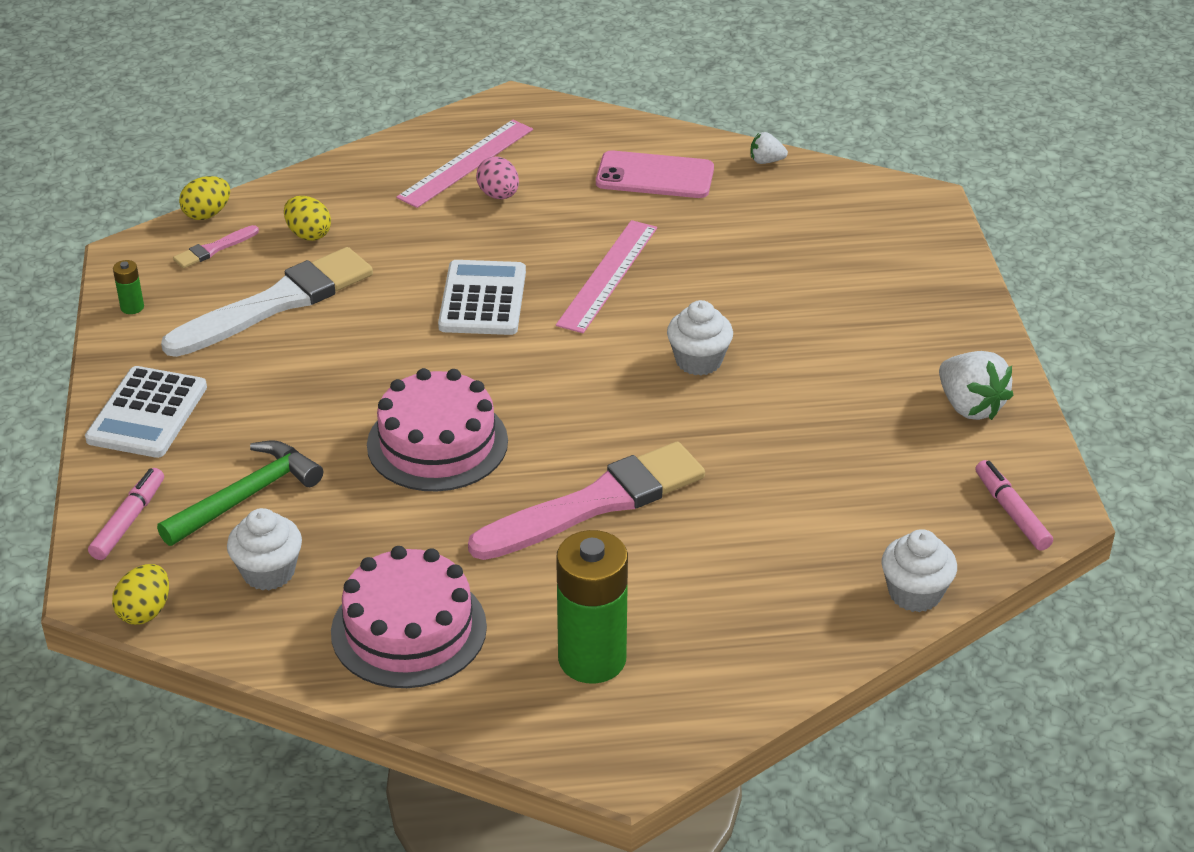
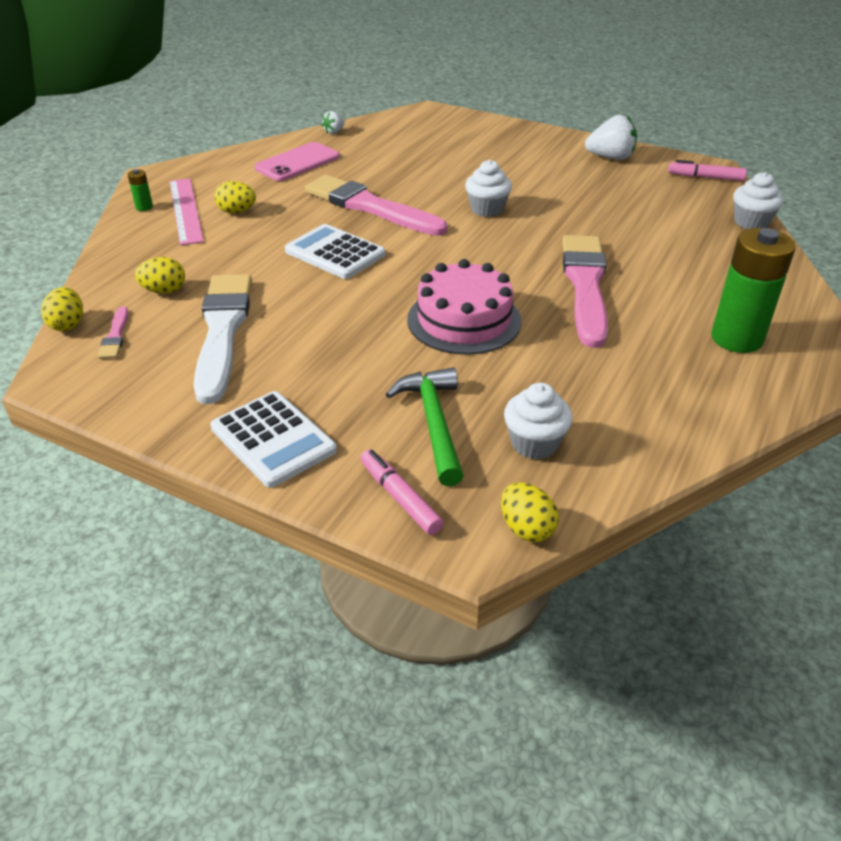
camera: 55 degrees left, 0 degrees up
(132, 307) = (126, 400): green battery -> green battery (144, 207)
(409, 629) = (653, 400): pink cake -> none
(498, 195) = (237, 211): pink egg -> yellow egg
(608, 275) = (370, 207): pink ruler -> pink brush

